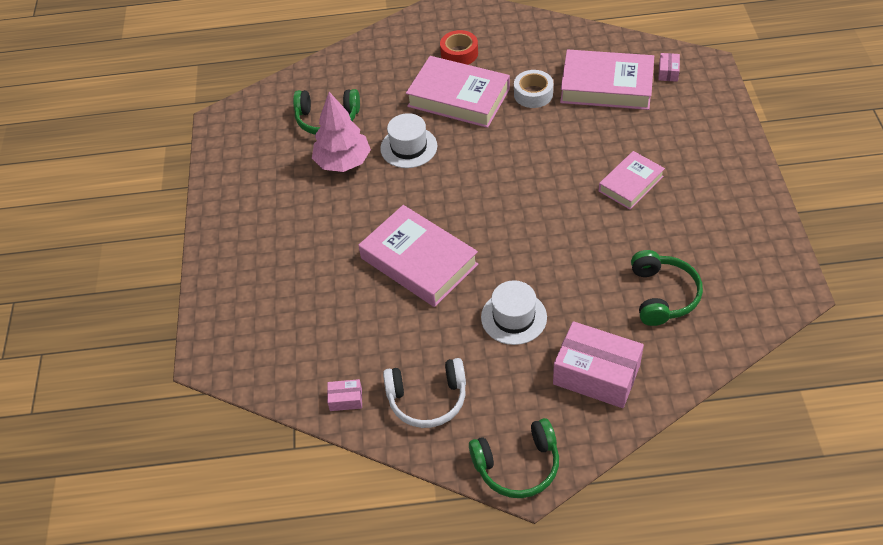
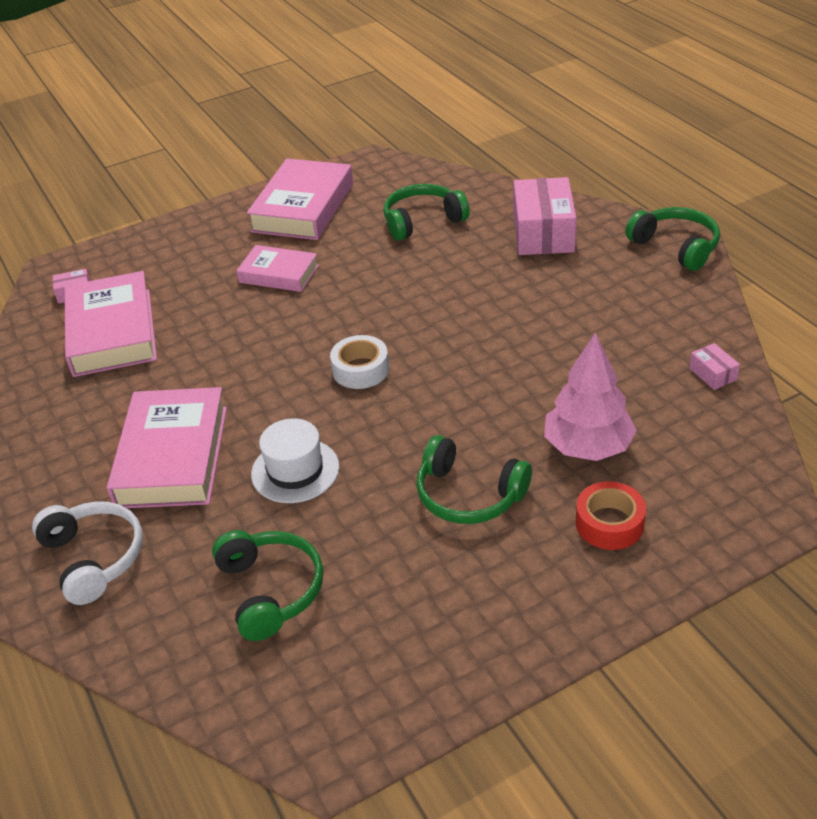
camera: 115 degrees left, 10 degrees down
(332, 219) = (469, 495): none -> green headphones
(343, 162) = (356, 530): pink tree -> pink tree (587, 447)
(419, 261) = (487, 389): pink book -> pink book (303, 207)
(427, 399) = (659, 319): white headphones -> white headphones (94, 558)
(459, 53) = (68, 490): red tape -> red tape (609, 523)
(513, 317) = (515, 297): white hat -> none
(533, 94) = (145, 388): white tape -> white tape (360, 370)

